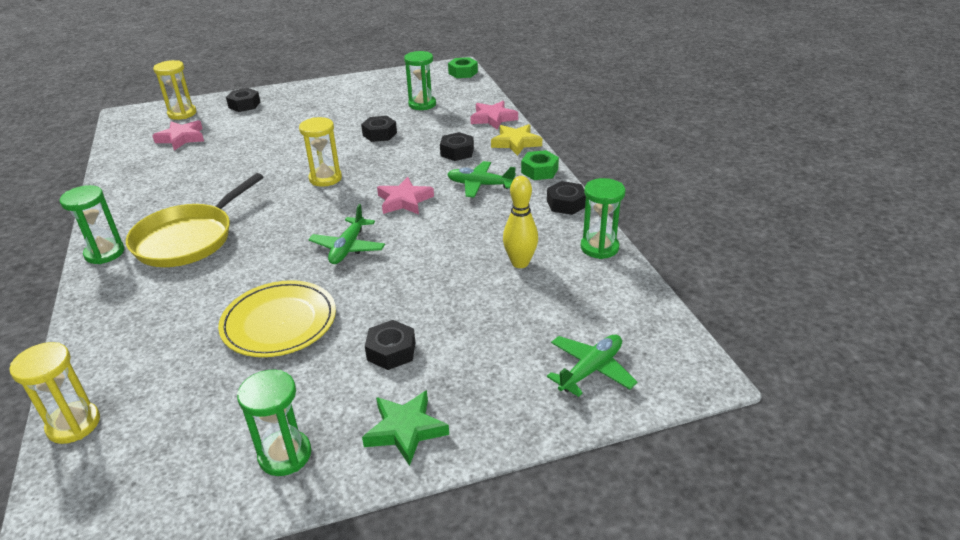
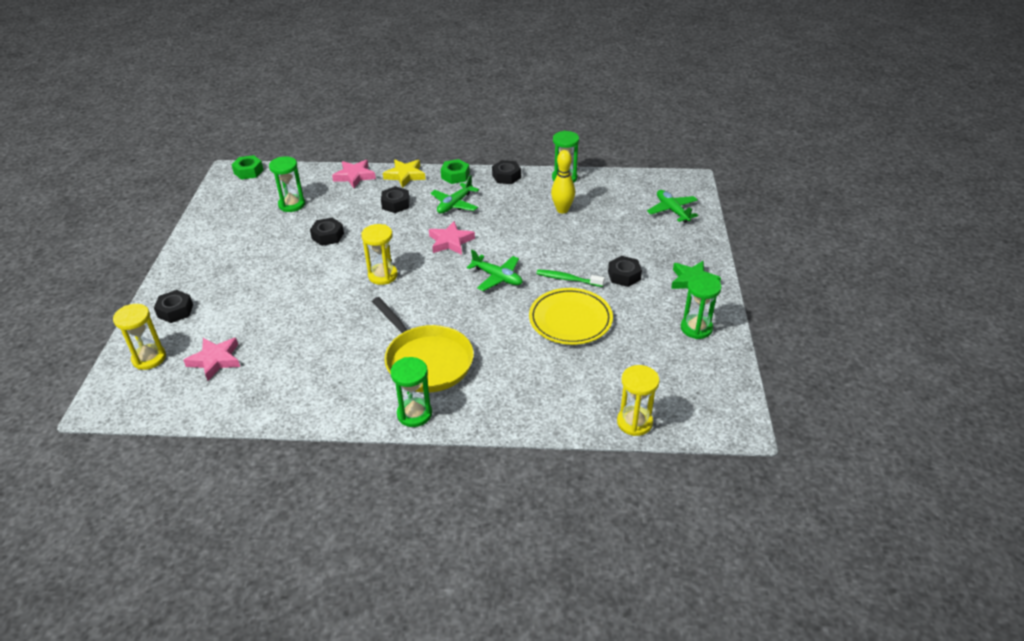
camera: 70 degrees left, 5 degrees up
(364, 302) = (567, 279): none -> green toothbrush

